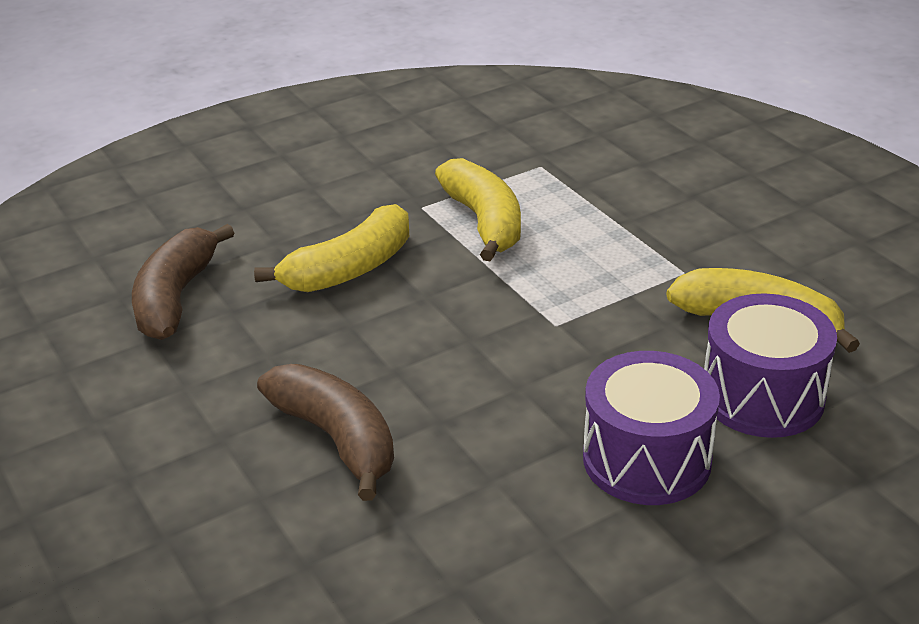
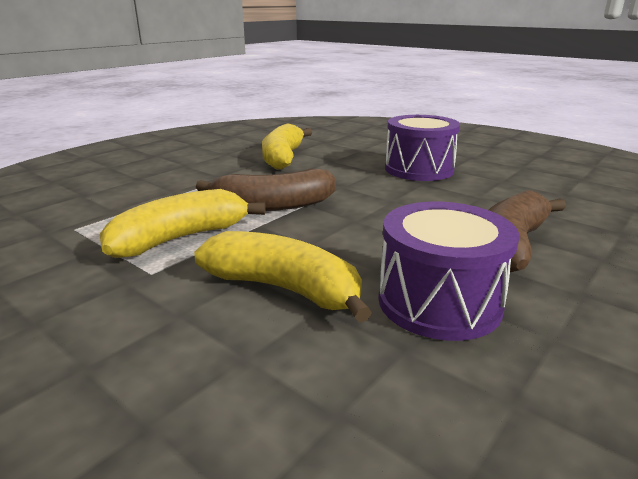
camera: 110 degrees left, 10 degrees down
(176, 297) = (417, 413): brown banana -> brown banana (273, 206)
(762, 396) = (347, 154): purple drum -> purple drum (439, 302)

